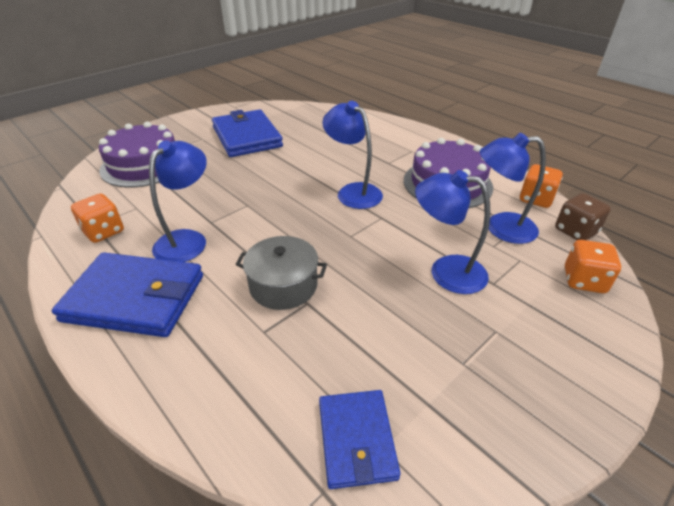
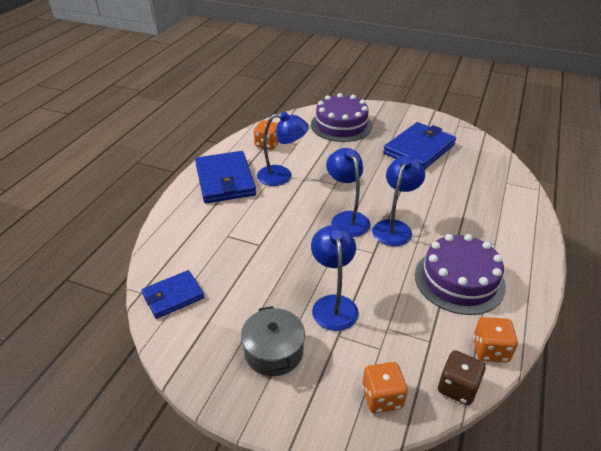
camera: 65 degrees right, 0 degrees up
(283, 285) = (268, 229): grey pot -> grey pot (273, 352)
(500, 228) = (417, 329): blue lamp -> blue lamp (347, 219)

